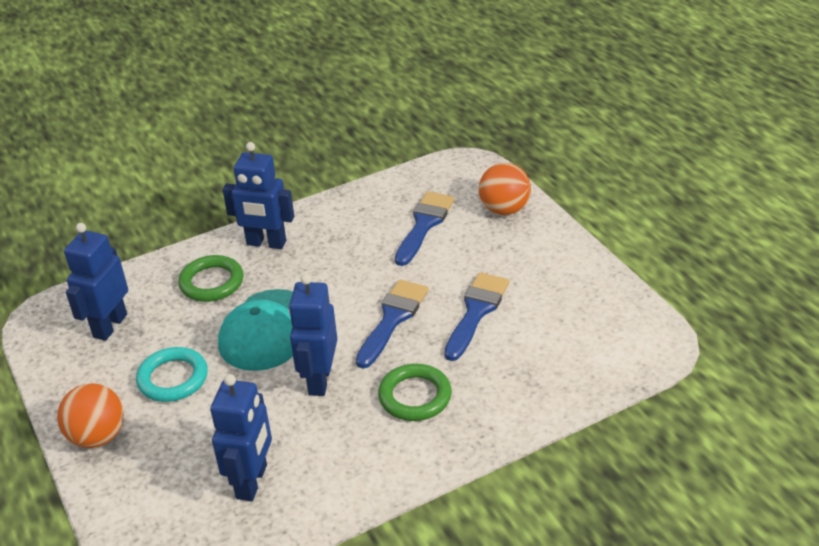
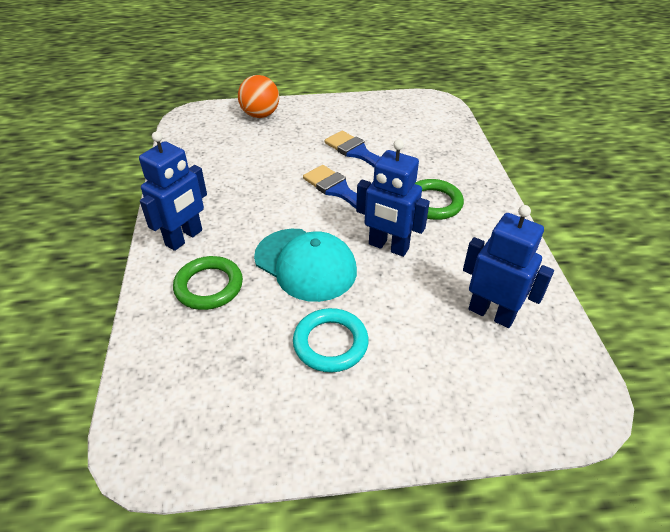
camera: 70 degrees left, 5 degrees up
(97, 436) = (384, 424): orange ball -> none
(110, 326) = (212, 383): blue robot -> none
(424, 225) = (244, 151): blue brush -> none

